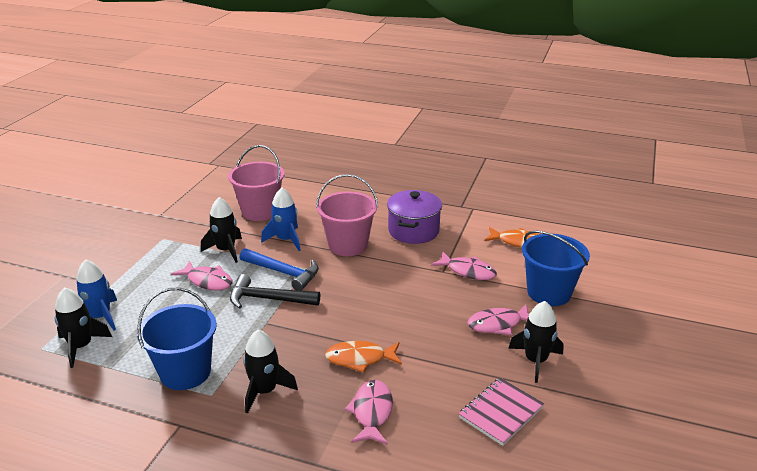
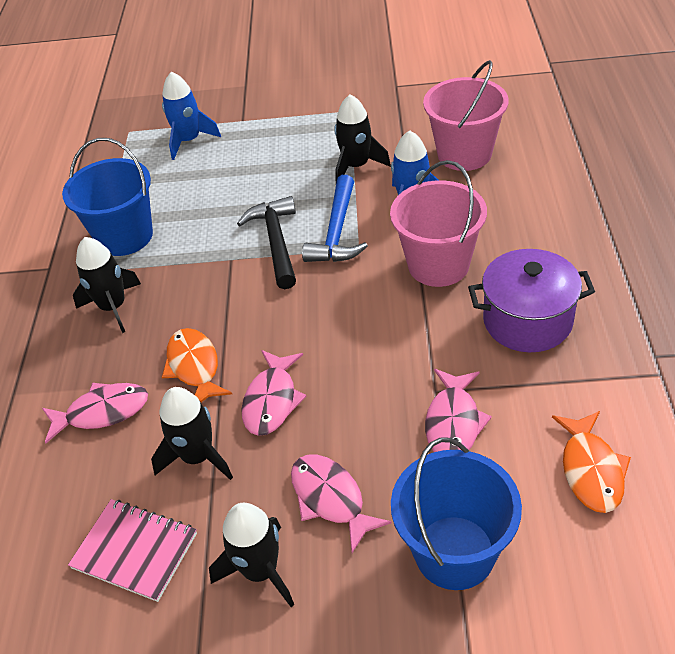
camera: 75 degrees right, 15 degrees up
(81, 346) = (140, 152): black rocket -> black rocket (198, 457)
(207, 281) = (286, 180): pink fish -> pink fish (272, 400)

